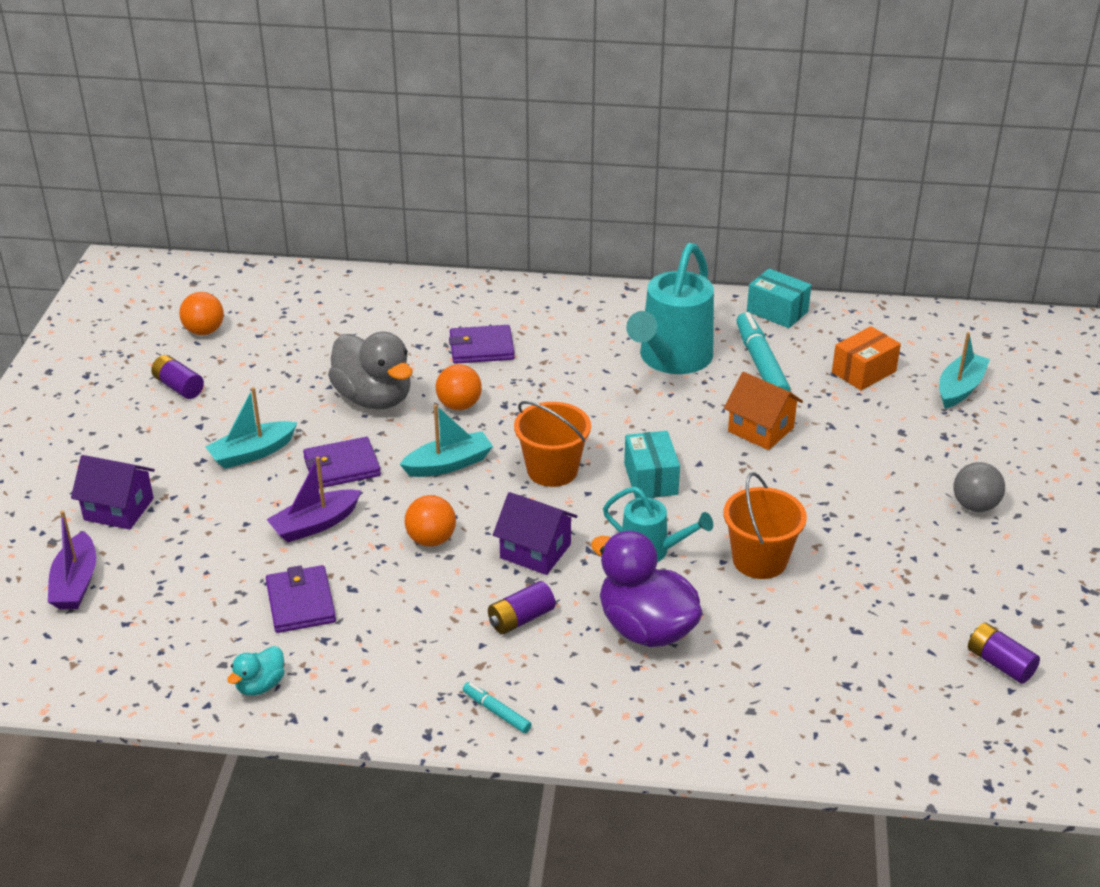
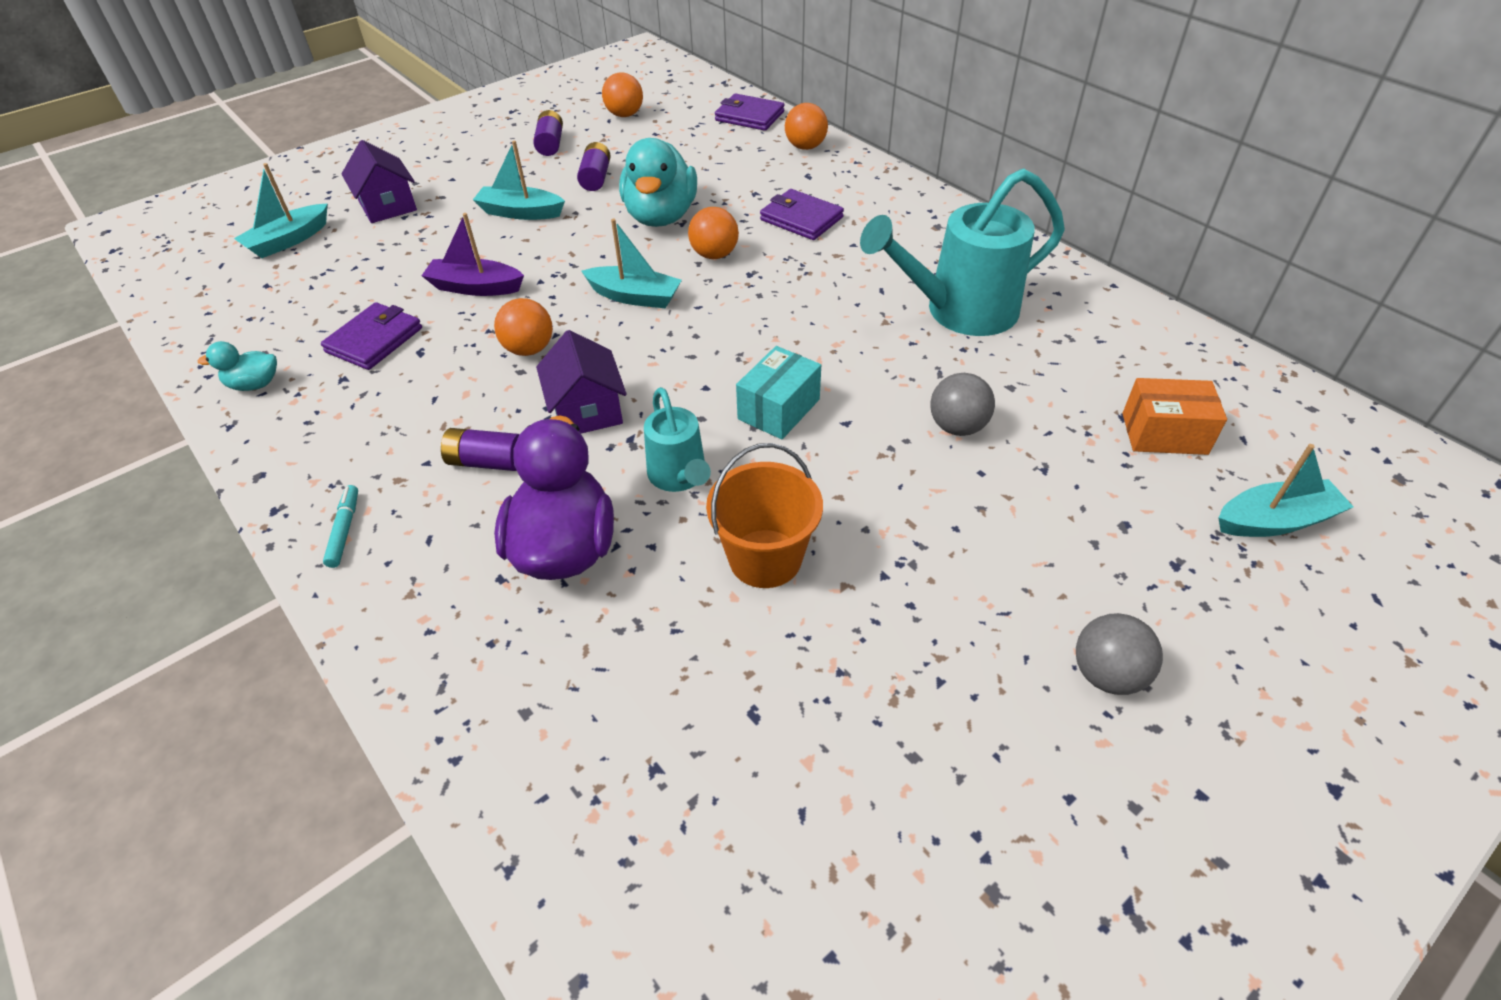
camera: 45 degrees right, 10 degrees up
(76, 583) = (288, 241): purple boat -> turquoise boat
(342, 467) = (559, 255): purple wallet -> purple wallet (749, 116)
(374, 398) = (661, 216): grey duck -> turquoise duck
(402, 290) = (805, 147): none -> orange ball
(552, 470) = (706, 349): orange bucket -> none
(760, 429) = (957, 427): orange house -> grey ball
(761, 365) = (1049, 364): turquoise marker -> none
(777, 311) = (1141, 322): turquoise box -> none
(1000, 663) = (866, 907): purple battery -> purple battery (596, 178)

